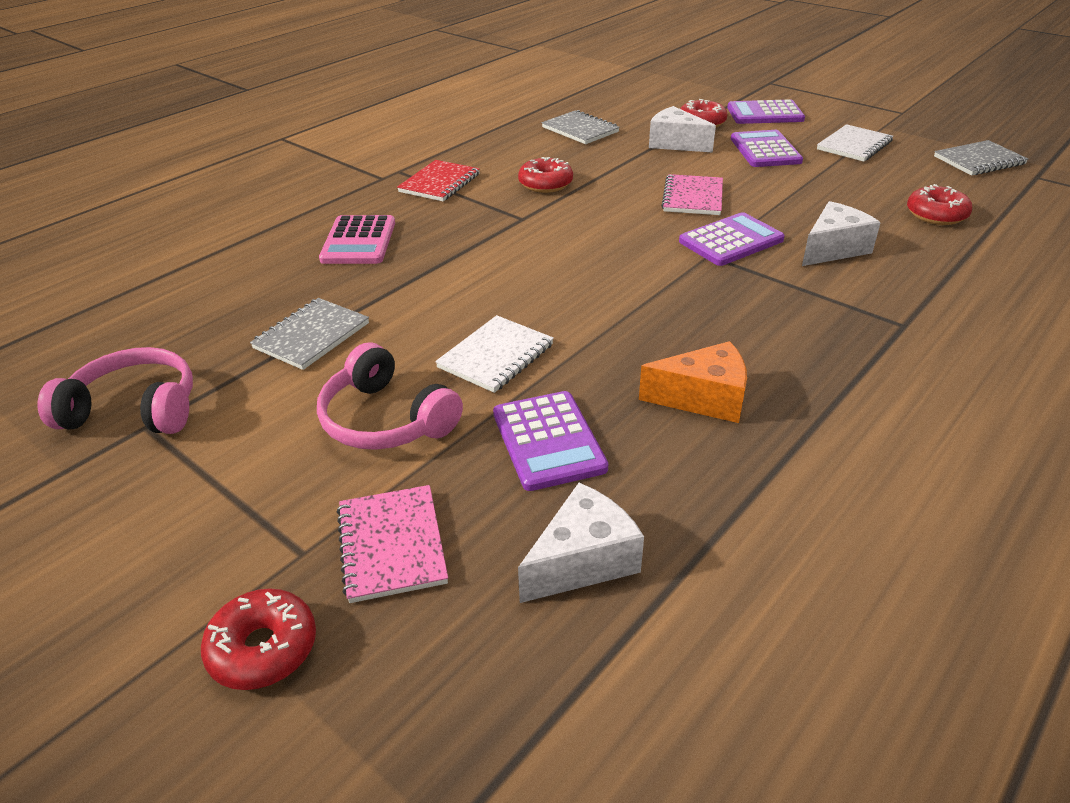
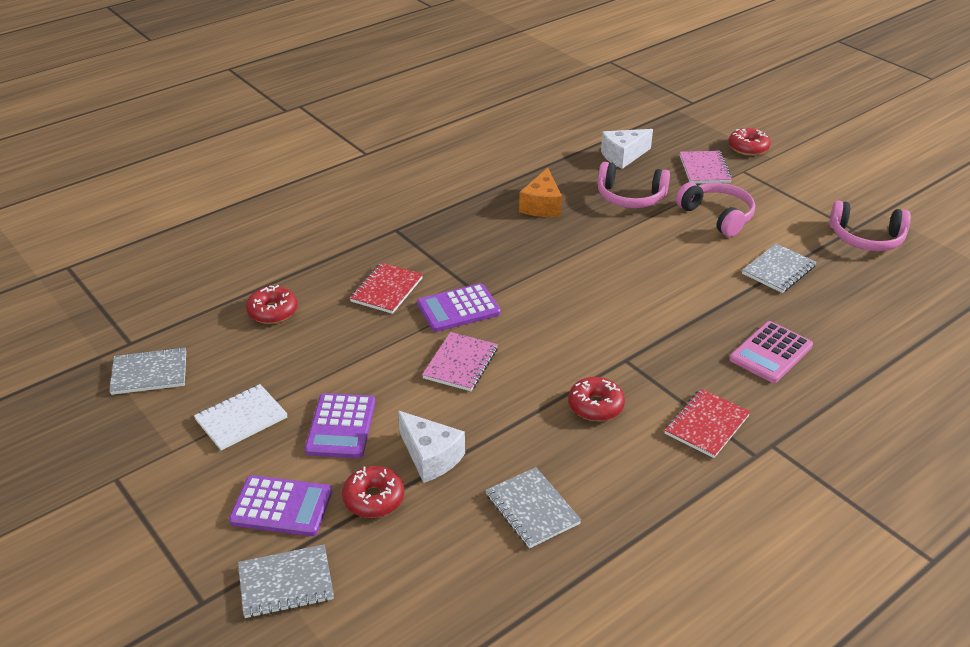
camera: 170 degrees left, 0 degrees up
(359, 241) = (771, 353): pink calculator -> pink calculator turned 150 degrees counterclockwise
(496, 356) = (655, 242): white notebook -> none
(548, 441) = (630, 197): purple calculator -> pink headphones
(703, 398) = (542, 206): orange cheese -> orange cheese turned 90 degrees counterclockwise
(726, 91) = (286, 583): none -> grey notebook
(833, 249) = (386, 290): white cheese -> red notebook

